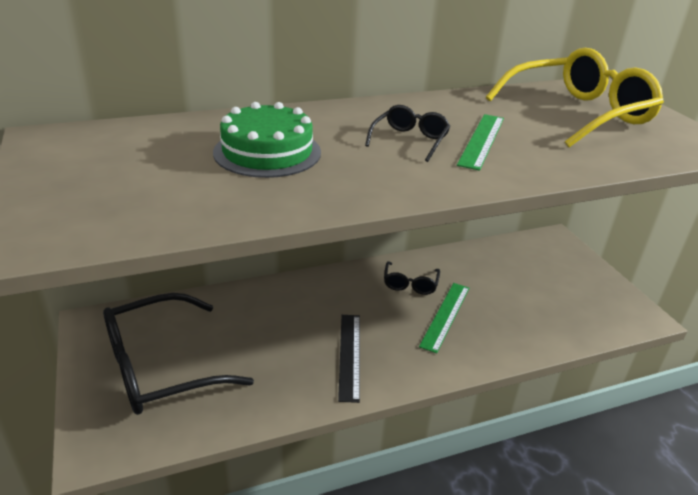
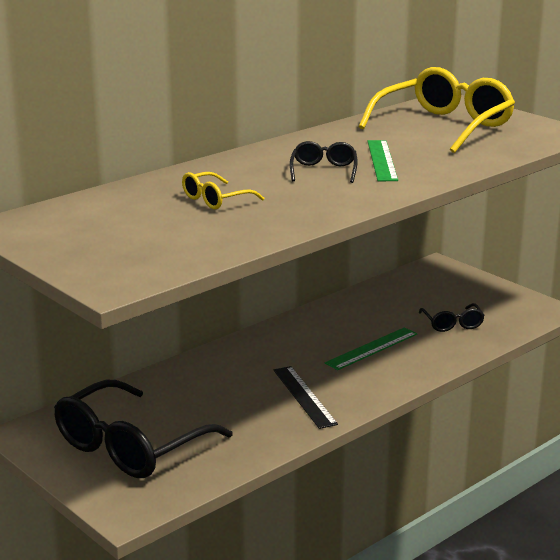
camera: 20 degrees left, 10 degrees down
(267, 152) = (215, 200): green cake -> yellow glasses
(410, 284) = (321, 332): black glasses -> black glasses (452, 324)
(445, 316) = (372, 348): green ruler -> green ruler turned 45 degrees clockwise

